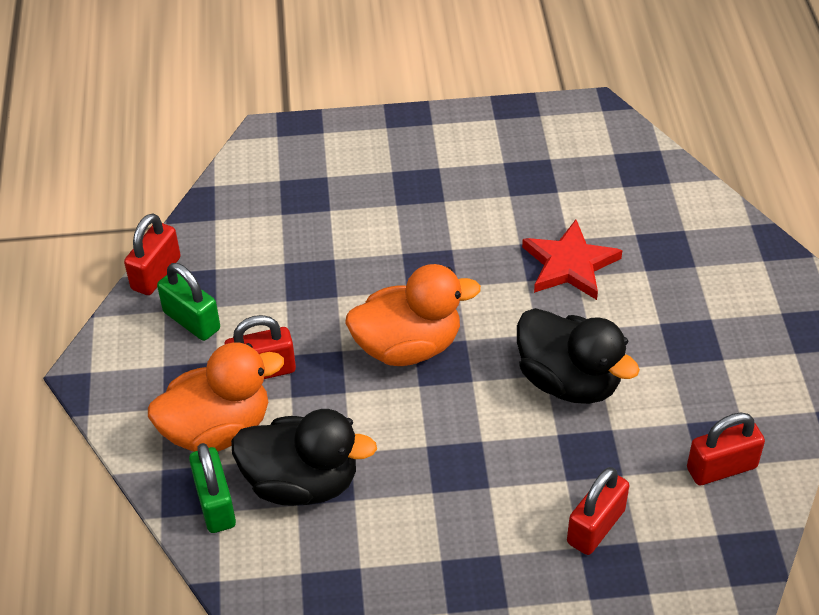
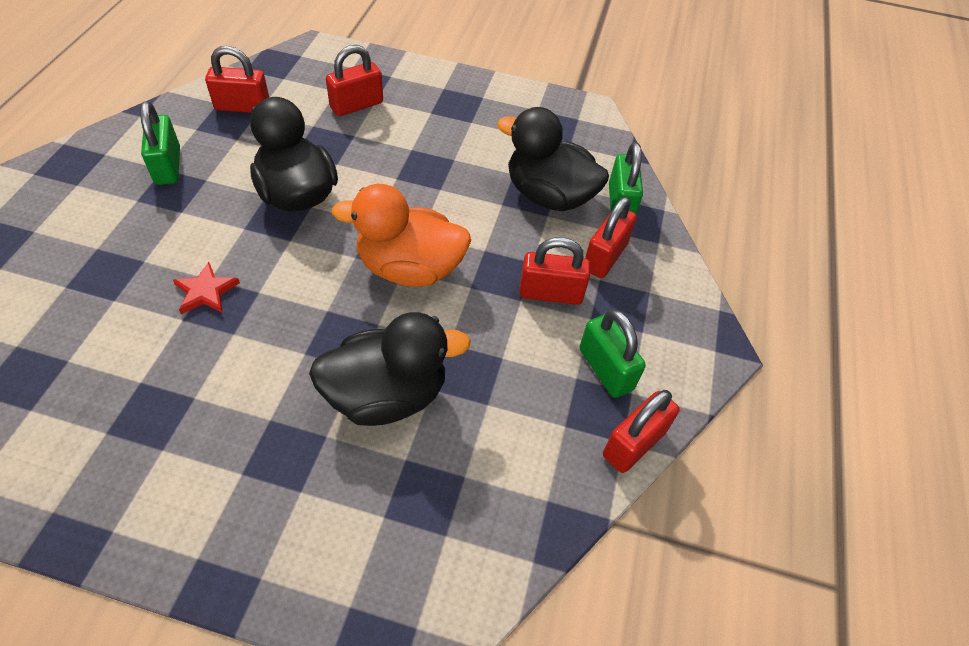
camera: 165 degrees left, 5 degrees up
(218, 429) = (605, 257): orange duck -> red padlock
(367, 242) = (387, 395): none -> black duck
(569, 264) = (206, 291): red star -> red star, size x0.59
(721, 363) = (168, 166): none -> green padlock

